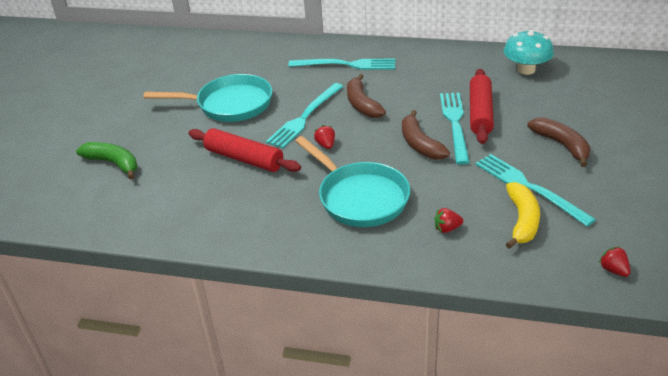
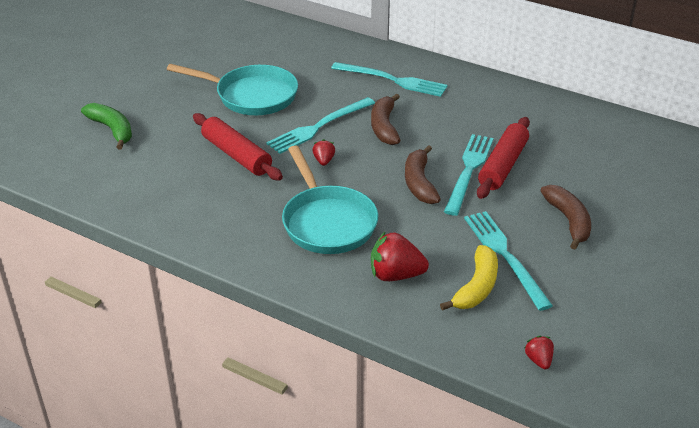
camera: 15 degrees right, 0 degrees up
(447, 228) = (395, 275): red strawberry -> red strawberry, size x1.88
(526, 70) = (583, 130): turquoise mushroom -> none

